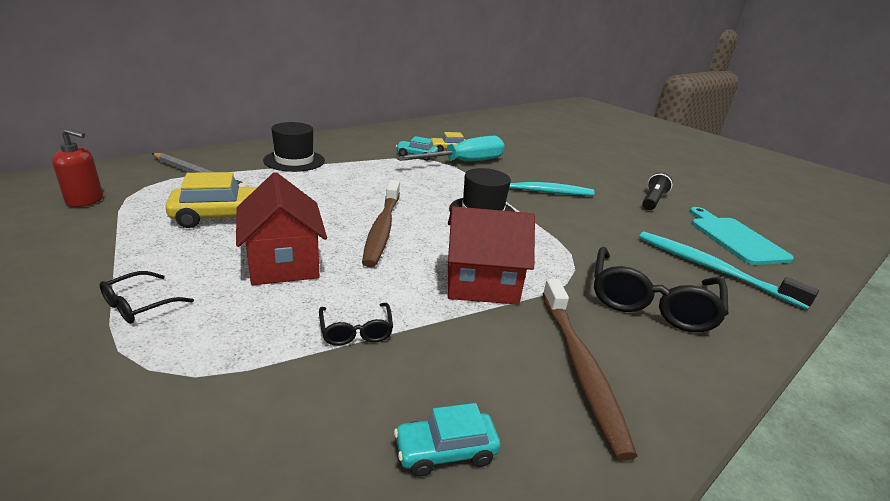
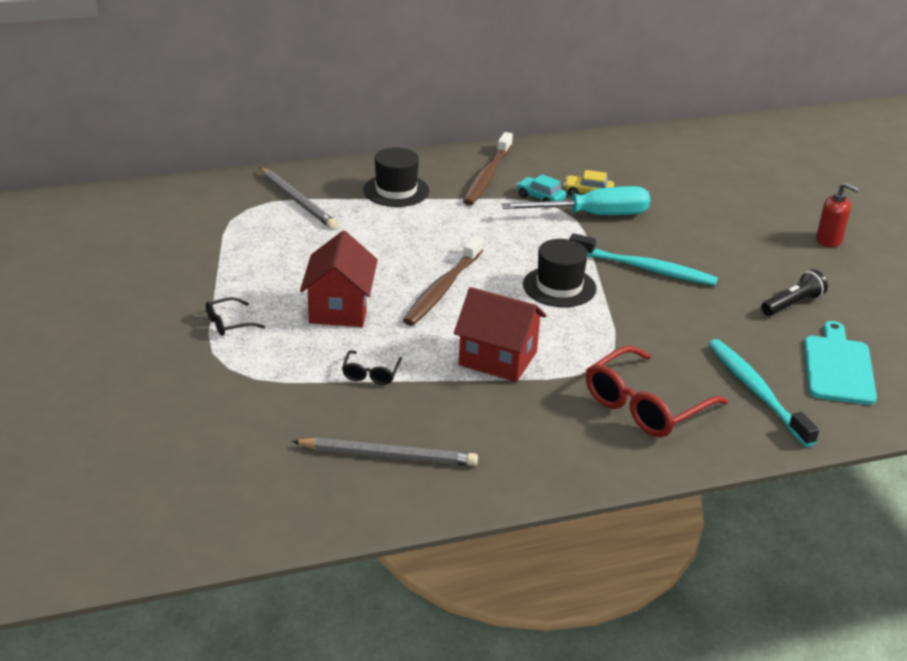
camera: 25 degrees right, 5 degrees up
(85, 200) = (198, 219): red soap dispenser -> red soap dispenser (829, 240)
(223, 217) = (305, 254): yellow car -> none
(445, 451) = (388, 455): turquoise car -> grey pencil
(580, 367) = (525, 436): brown toothbrush -> brown toothbrush (487, 176)
(650, 302) = (645, 406): black glasses -> red glasses

